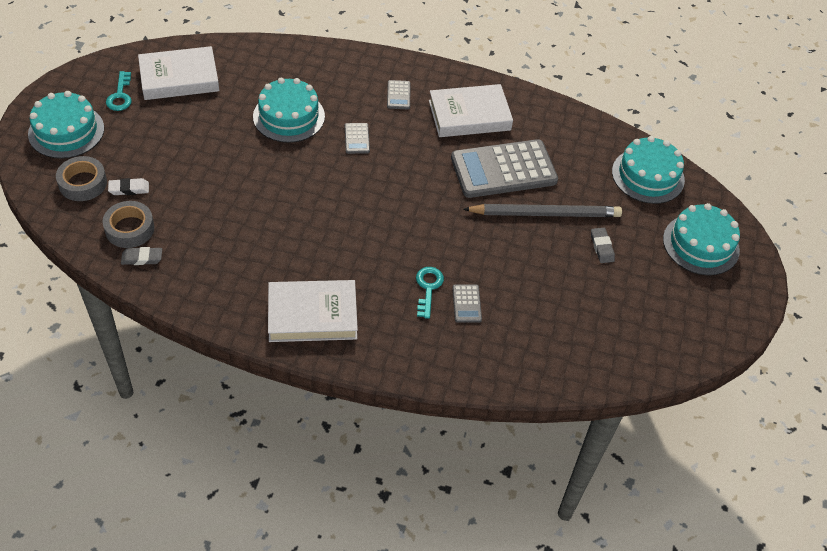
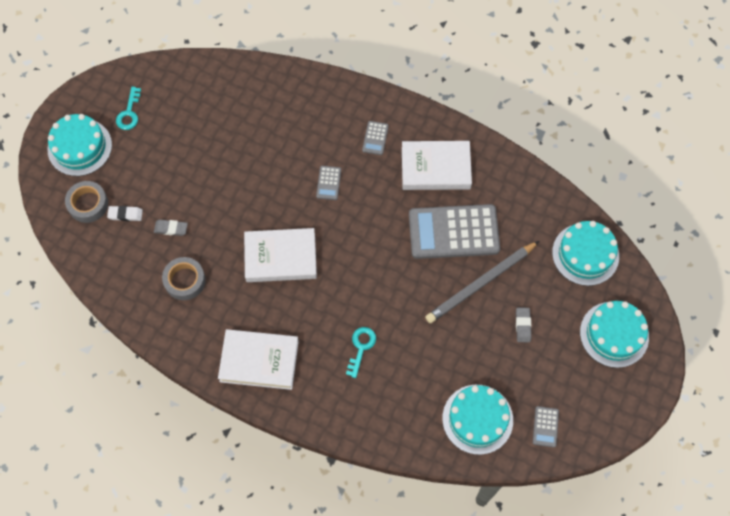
camera: 15 degrees right, 15 degrees up
(130, 229) = (121, 256): grey tape -> grey tape (185, 280)
(142, 258) = (128, 286): grey eraser -> grey eraser (171, 228)
(179, 78) = (182, 98): white book -> white book (280, 257)
(289, 116) = (272, 151): turquoise cake -> turquoise cake (477, 419)
(466, 304) = (390, 367): grey calculator -> grey calculator (545, 426)
(545, 213) = (480, 284): grey pencil -> grey pencil turned 135 degrees clockwise

